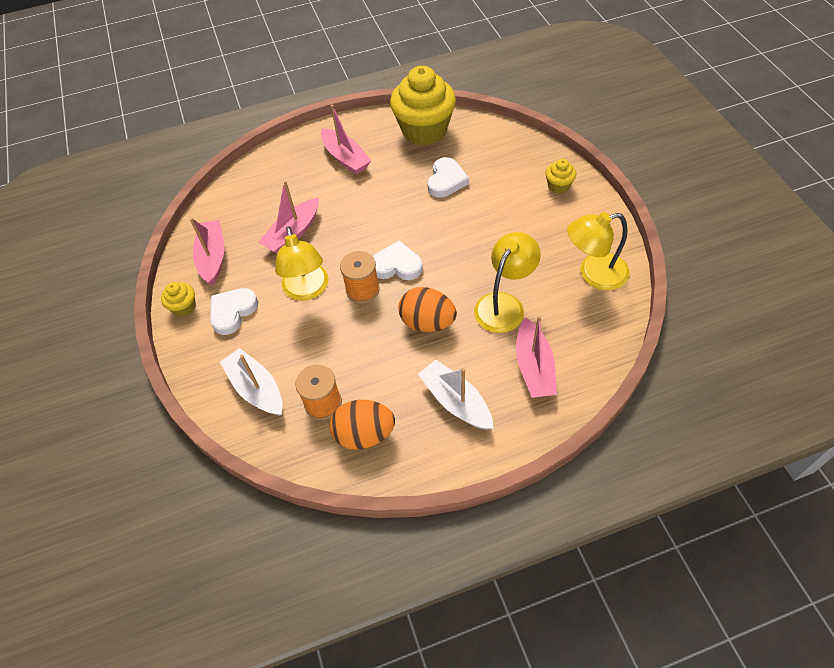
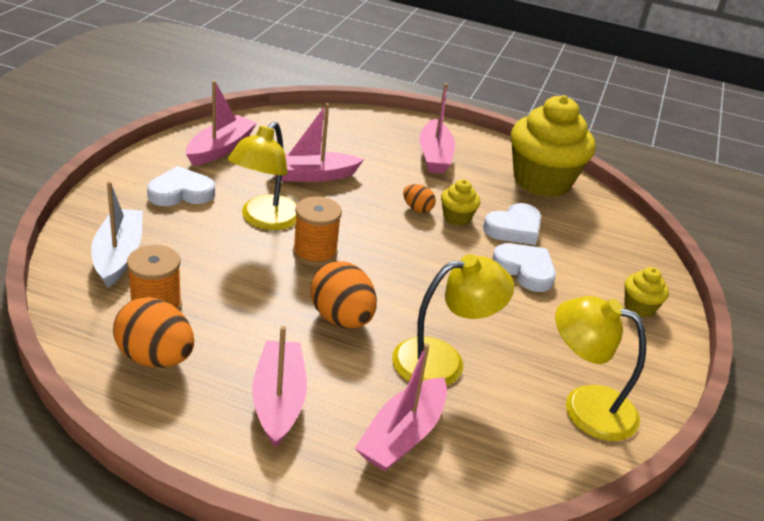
camera: 30 degrees right, 20 degrees down
(184, 307) = (148, 164): yellow cupcake -> yellow cupcake (456, 218)
(381, 209) = (417, 209): none -> orange egg
(397, 265) = (373, 257): white heart -> white heart (525, 270)
(456, 401) = (278, 400): white boat -> pink boat

